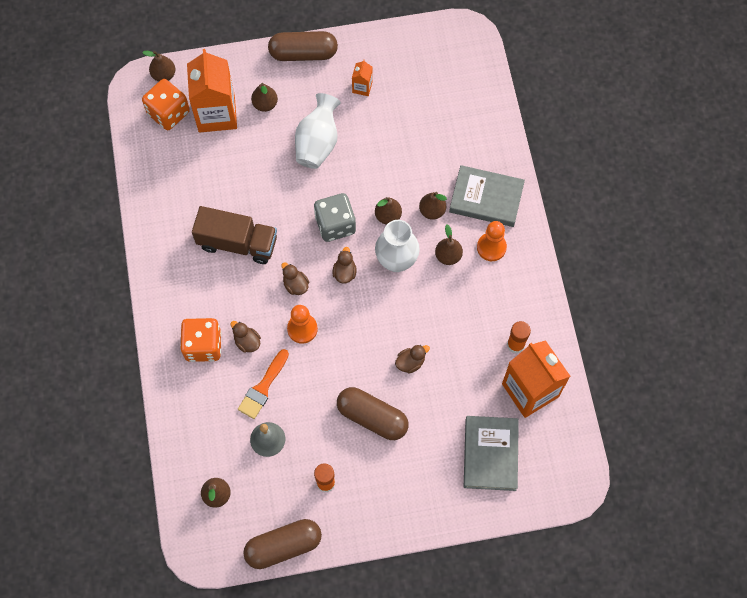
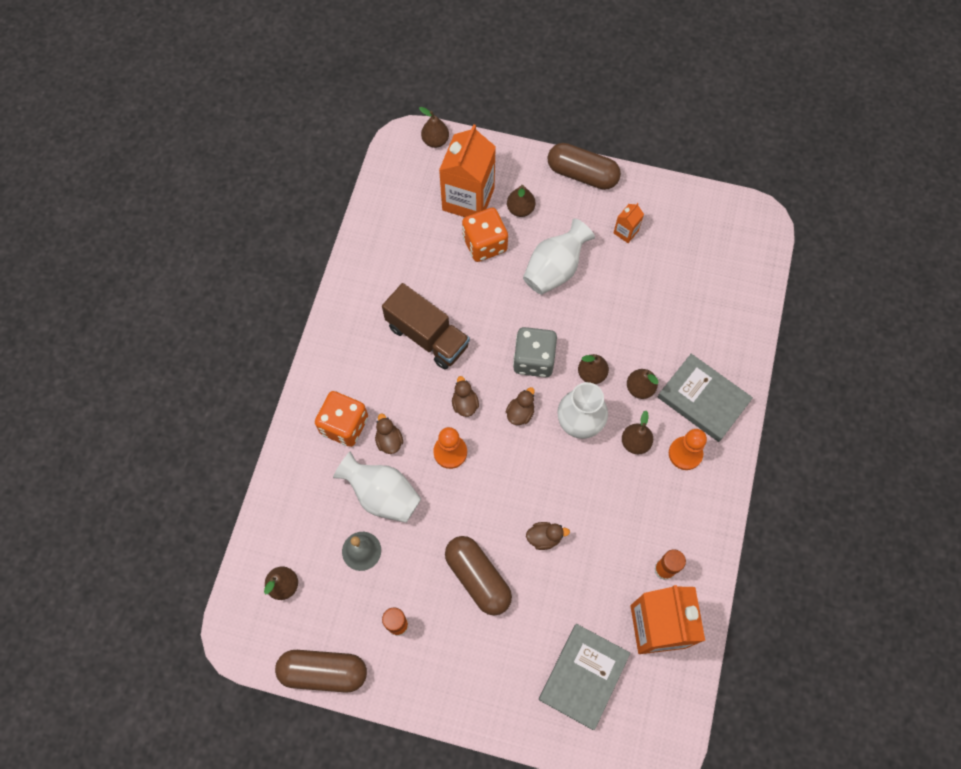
camera: 25 degrees right, 0 degrees up
(168, 113) = (422, 179): orange dice -> orange dice (484, 244)
(263, 387) = (382, 495): orange brush -> white vase

